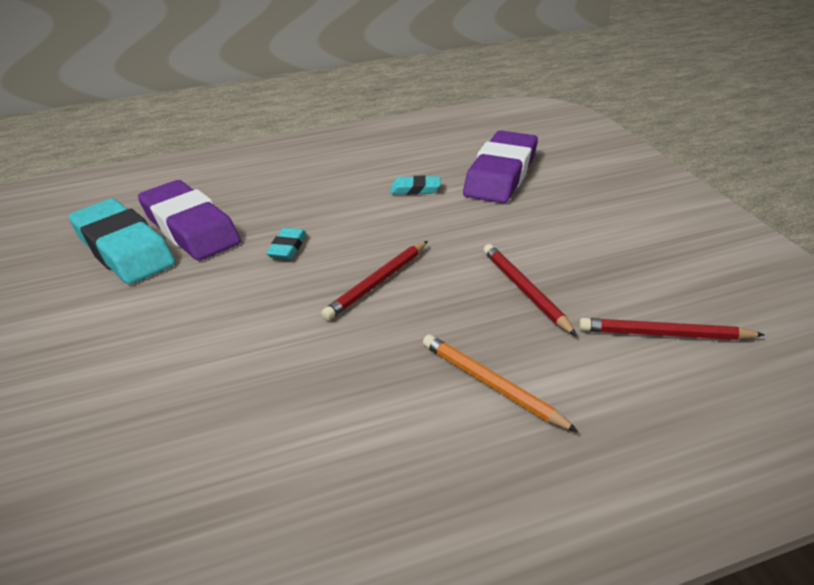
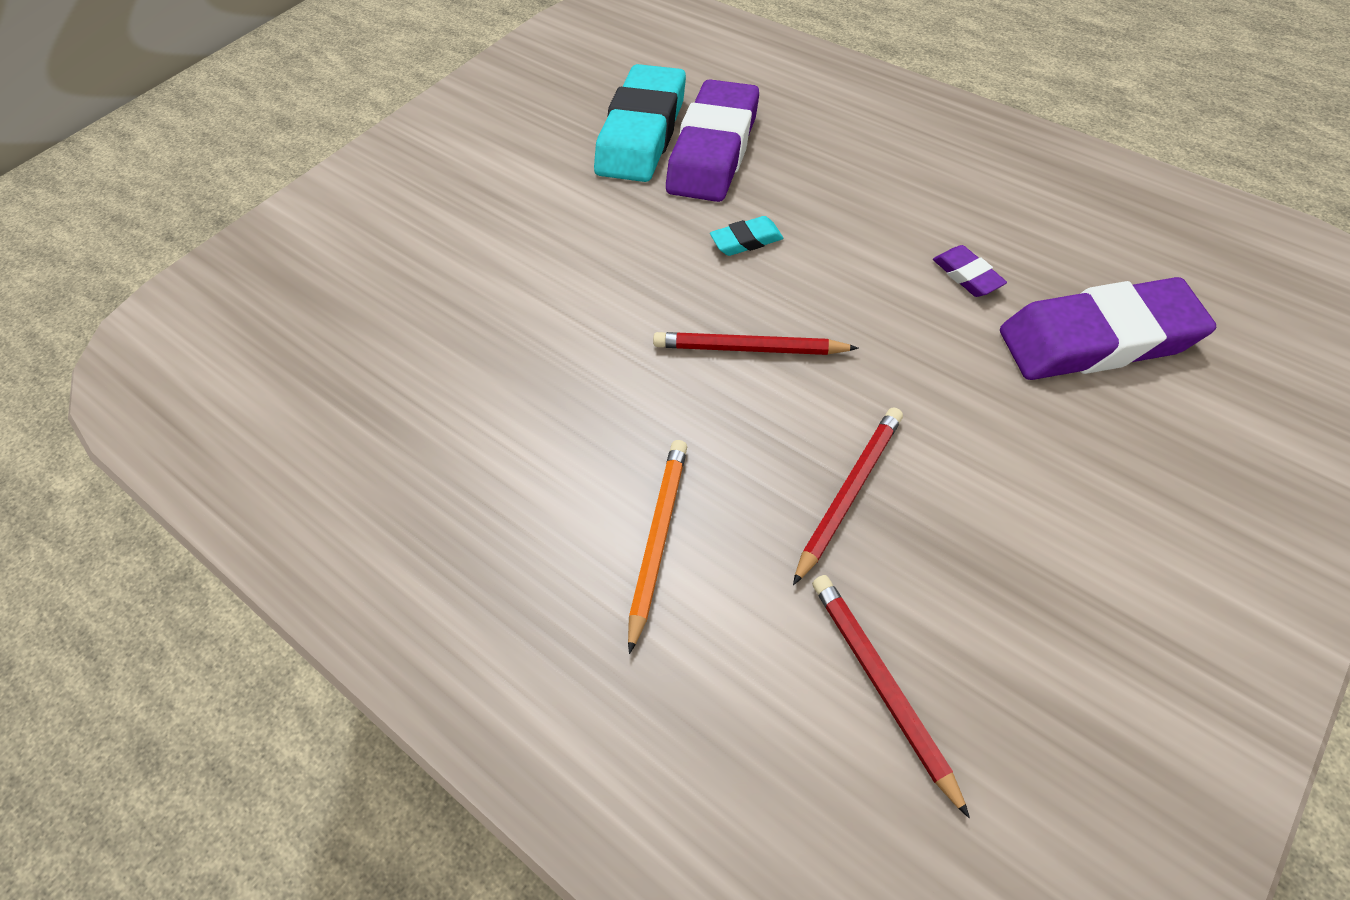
camera: 60 degrees right, 20 degrees up
(415, 189) = (967, 275): turquoise eraser -> purple eraser

